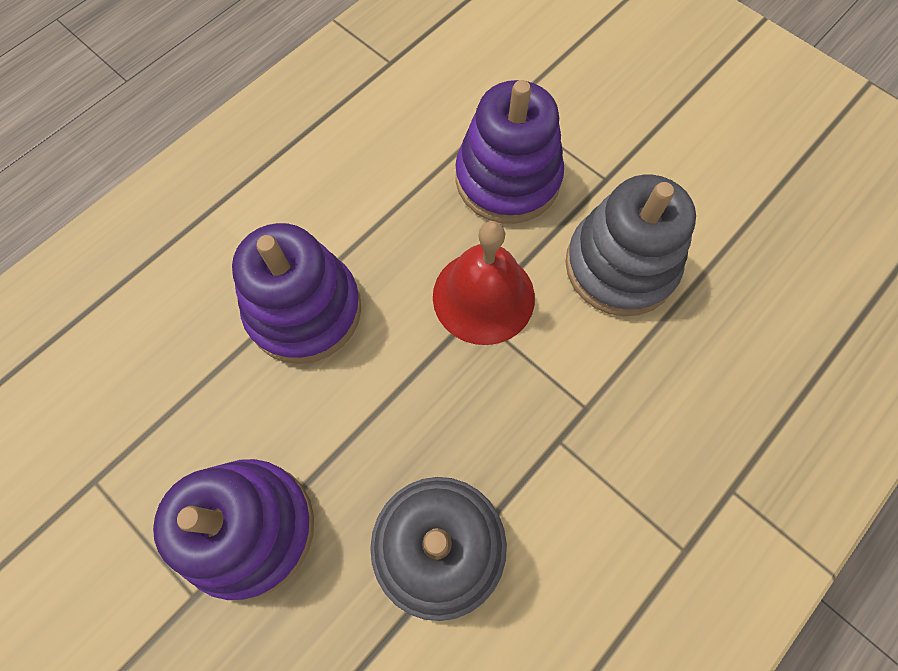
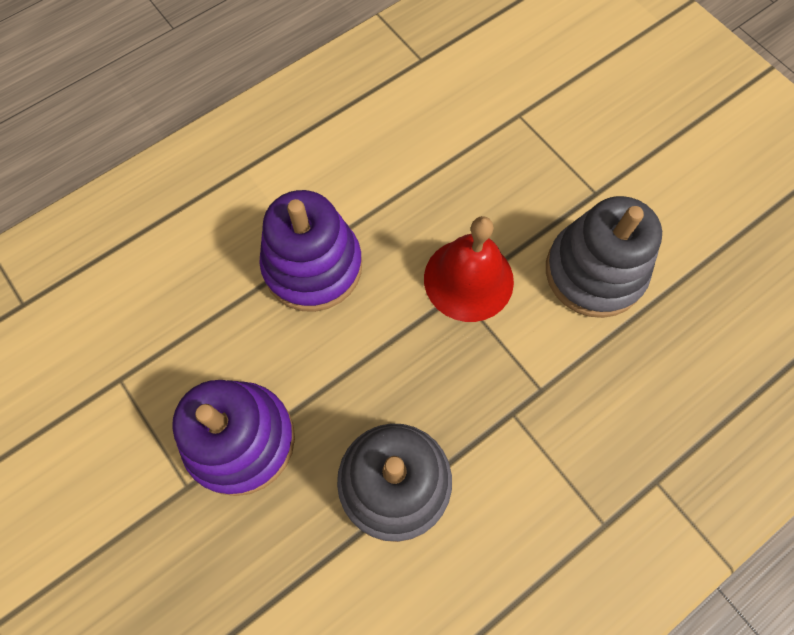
camera: 10 degrees right, 0 degrees up
(507, 179) = (507, 179): purple stacking toy -> none

